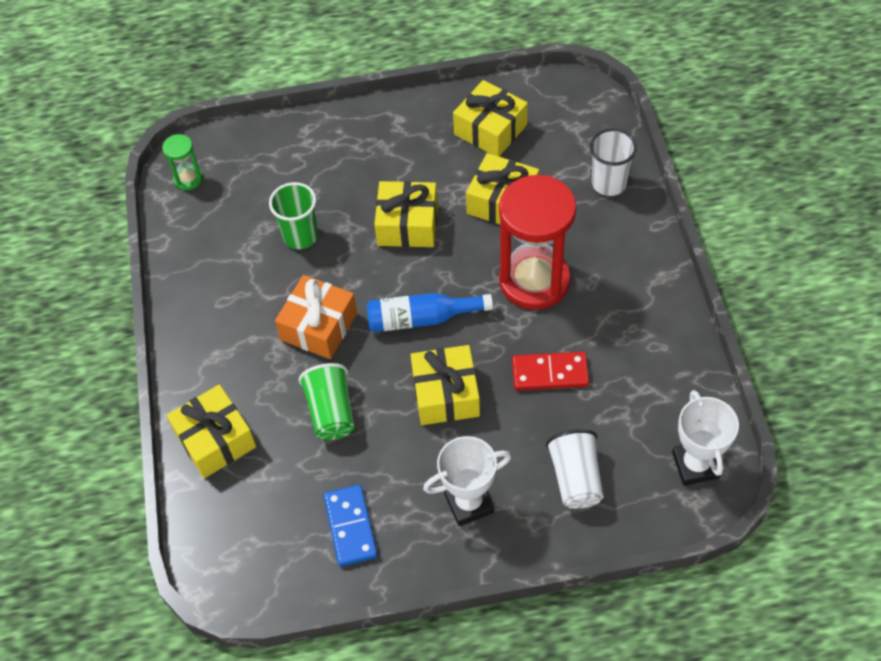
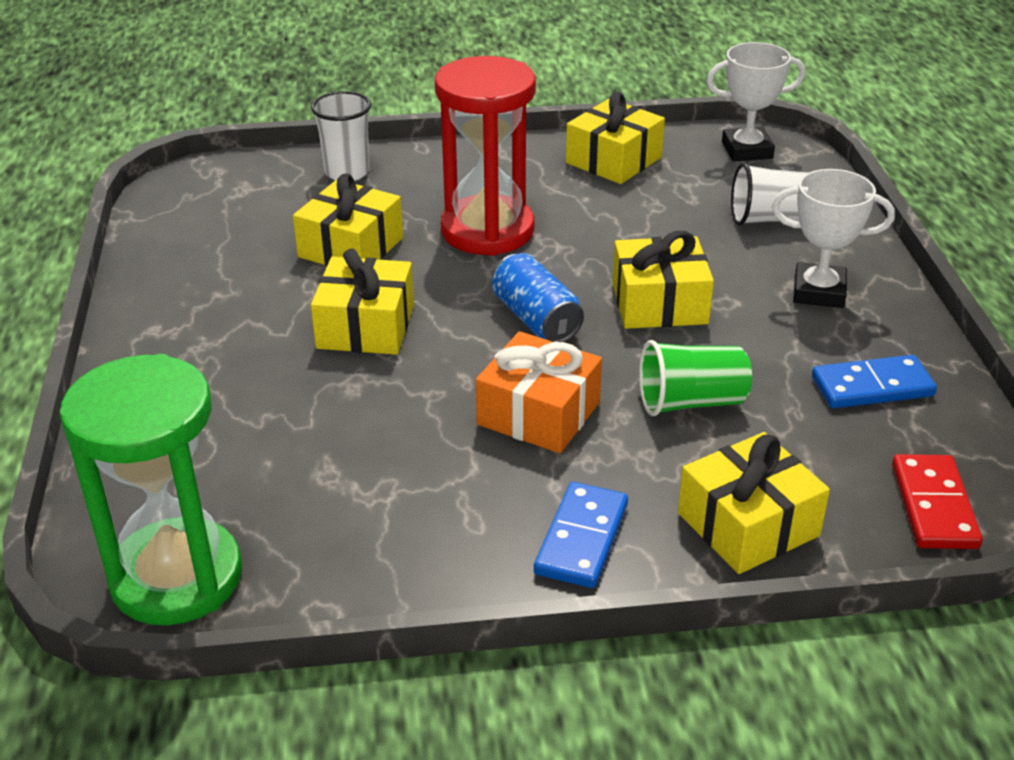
camera: 90 degrees left, 20 degrees down
(188, 179) = (176, 577): green hourglass -> green hourglass, size x2.27
(207, 354) = (581, 538): none -> blue domino
(300, 236) = (357, 432): green cup -> none
(421, 319) = (536, 319): blue bottle -> blue can
(469, 503) = (818, 292): white trophy -> white trophy turned 60 degrees counterclockwise
(490, 130) = (216, 251): yellow gift -> yellow gift (614, 160)
(550, 373) = (628, 227): red domino -> red domino (933, 506)

